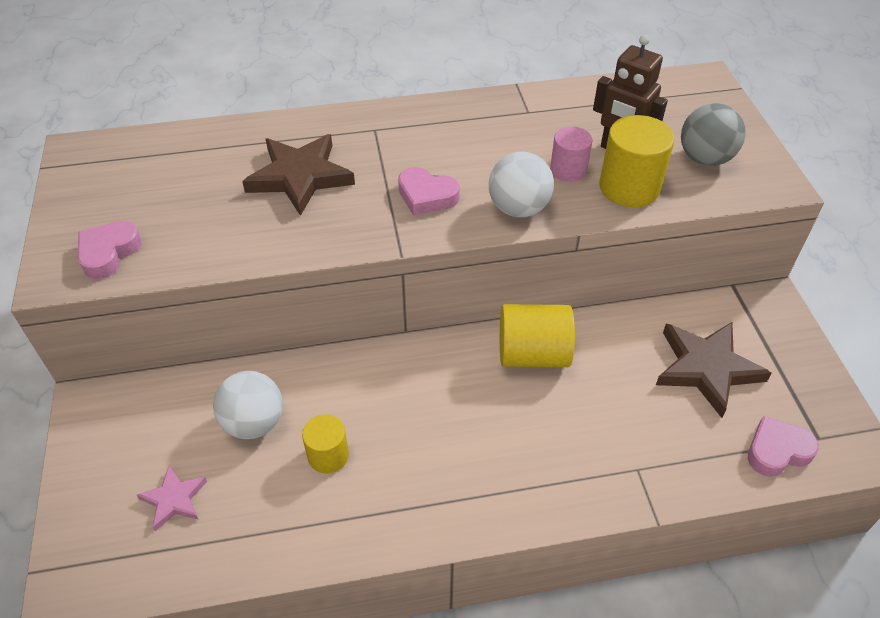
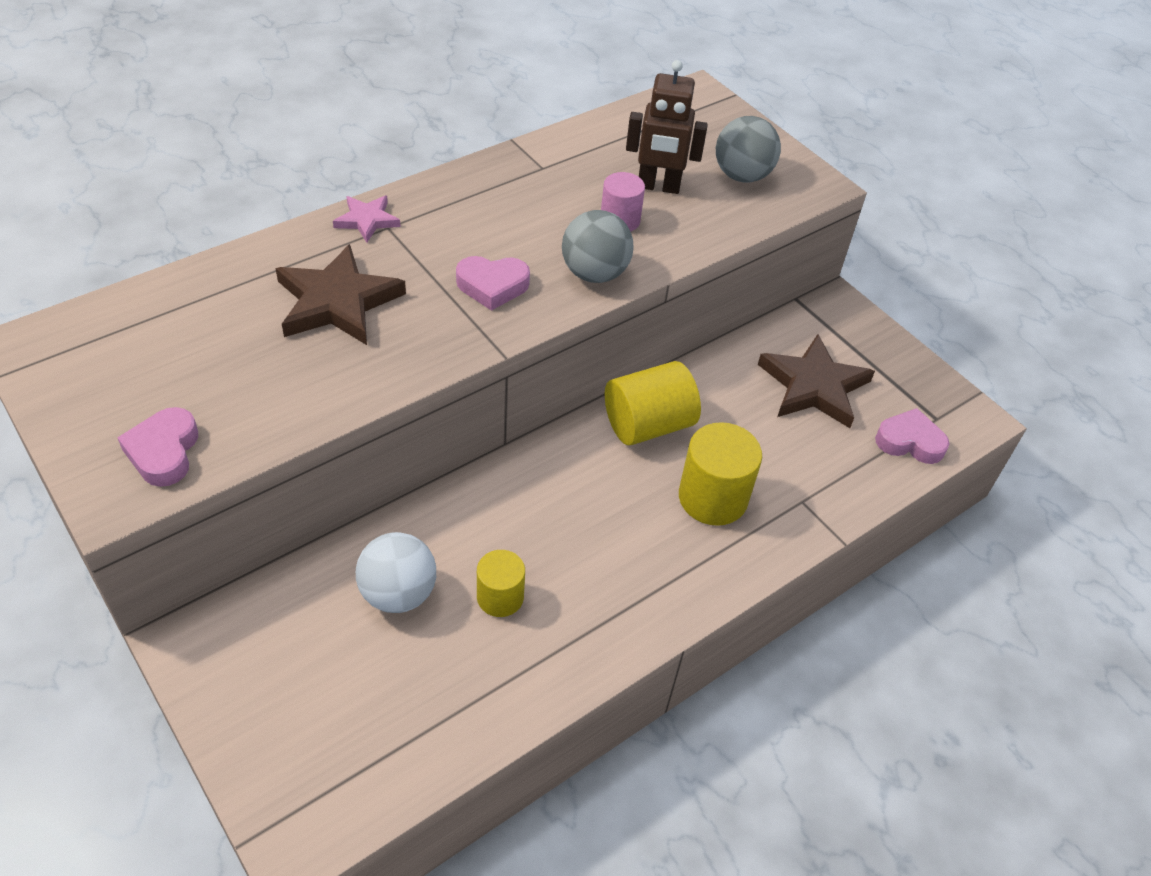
camera: 30 degrees left, 0 degrees up
(174, 499) = (359, 704): pink star -> pink star (367, 220)
(518, 208) = (594, 273): white ball -> grey ball
(629, 187) = (688, 223): yellow cylinder -> yellow cylinder (712, 498)
(777, 451) = (909, 442): pink heart -> pink heart turned 60 degrees clockwise

